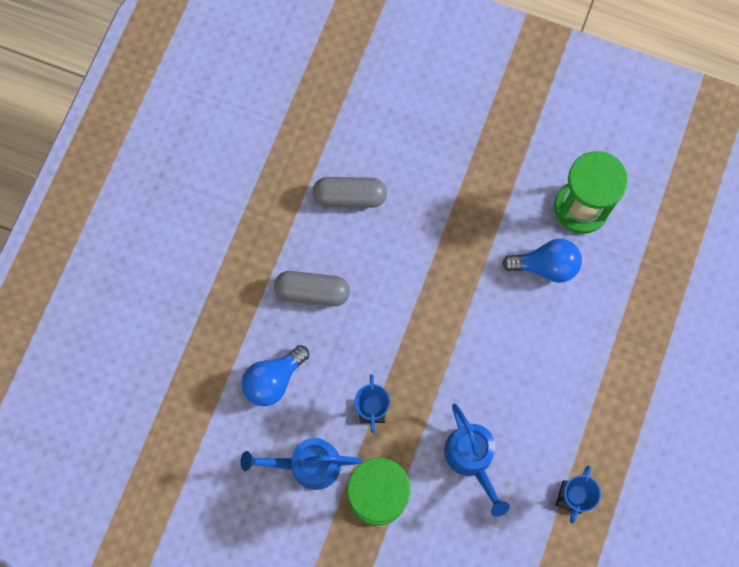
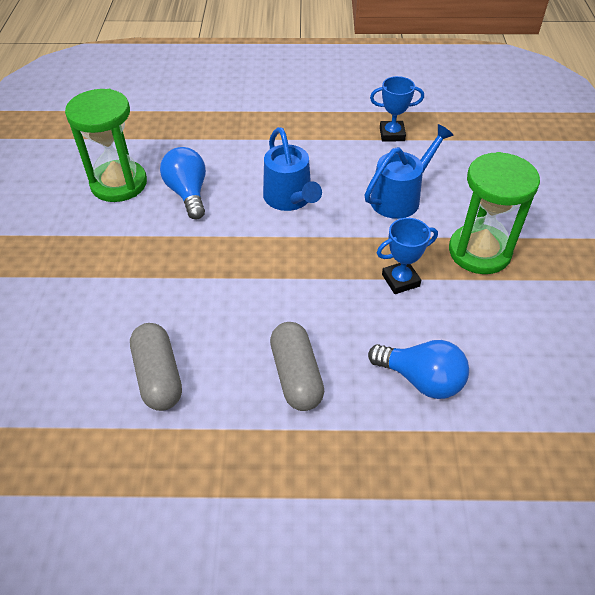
camera: 110 degrees left, 25 degrees down
(307, 464) = (491, 317): blue watering can -> blue watering can (290, 199)

